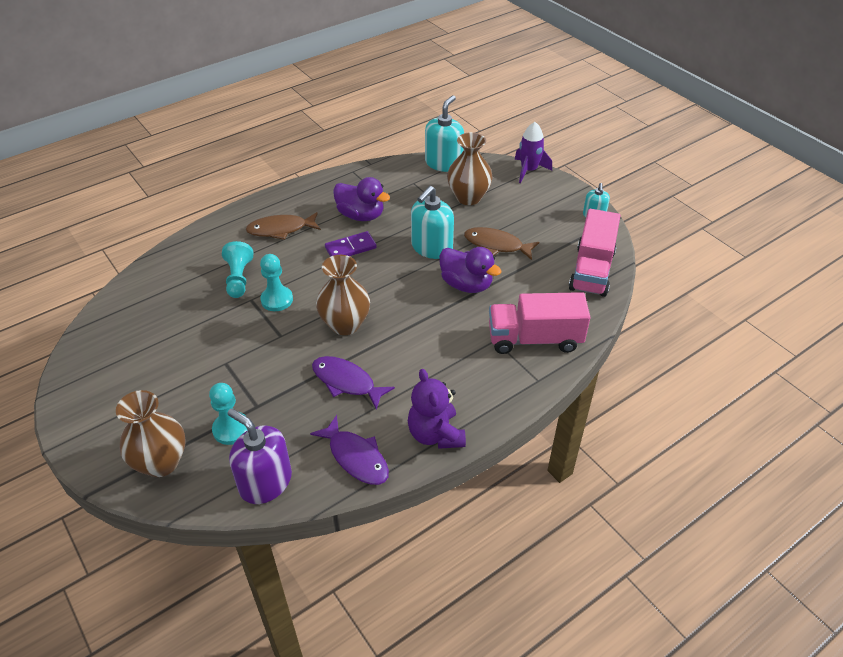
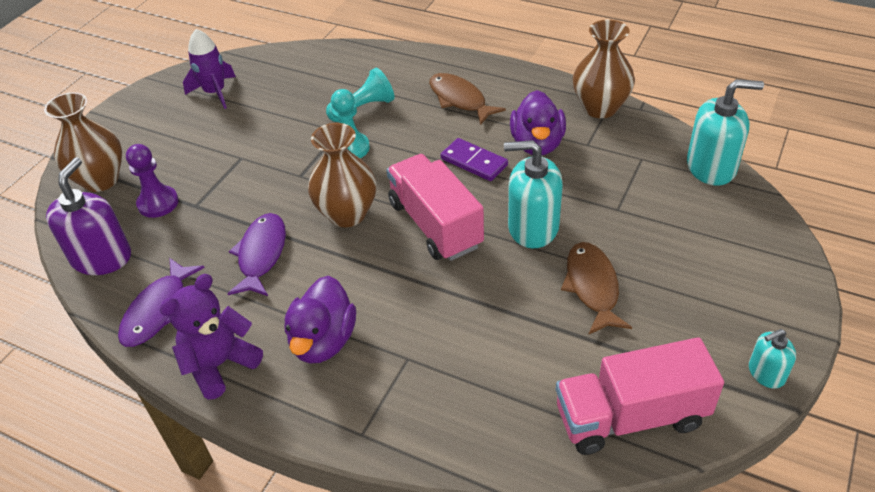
camera: 65 degrees right, 0 degrees up
(231, 429) = (158, 203): turquoise pawn -> purple pawn
(466, 284) = (490, 288): purple duck -> purple duck (323, 341)
(468, 197) = (664, 219): brown vase -> brown vase (600, 108)
(528, 170) = (792, 256): purple rocket -> purple rocket (215, 92)
(534, 339) = (436, 401): pink truck -> pink truck (435, 224)

